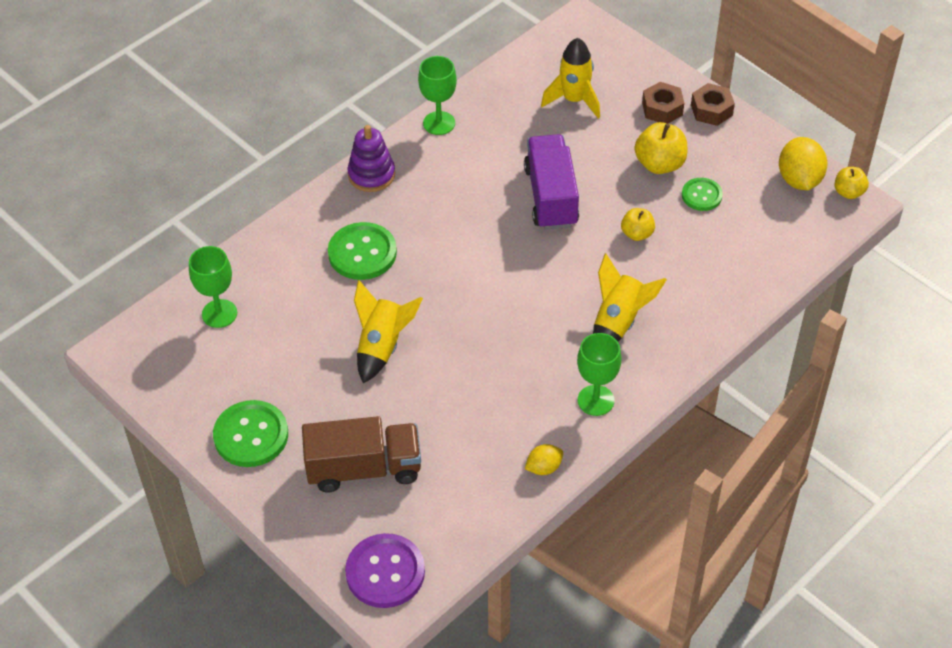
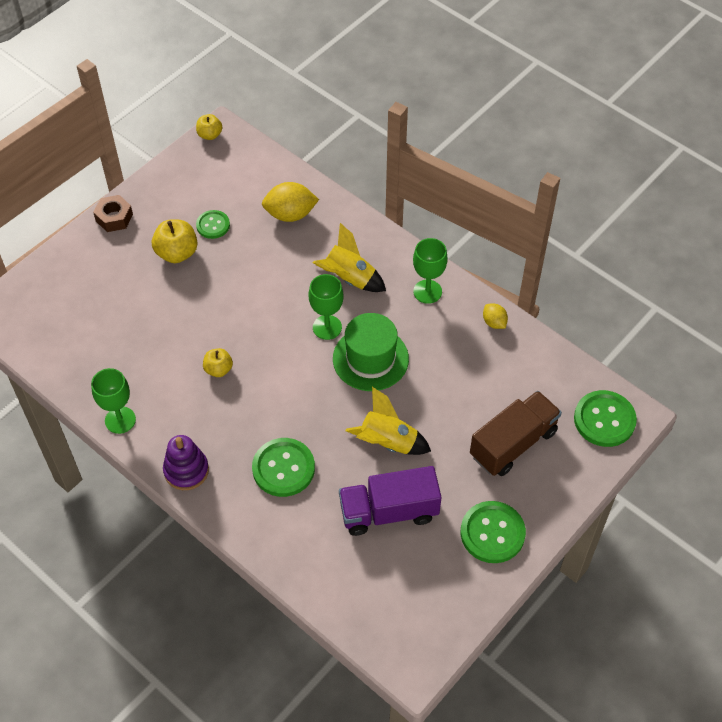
camera: 95 degrees left, 5 degrees up
(219, 313) = (361, 580): green goblet -> green goblet (327, 327)
(364, 468) = (513, 444): brown truck -> brown truck turned 60 degrees clockwise
(385, 572) = (604, 420): purple button -> green button
(498, 336) = (370, 359): none -> green hat
(551, 197) = (214, 328): purple truck -> purple truck (389, 511)
(574, 100) = (96, 315): yellow rocket -> none
(637, 234) = (256, 267): yellow apple -> yellow apple (218, 369)
(662, 109) = (110, 251): brown nut -> none
(799, 179) = (196, 164): yellow lemon -> yellow lemon (290, 214)

